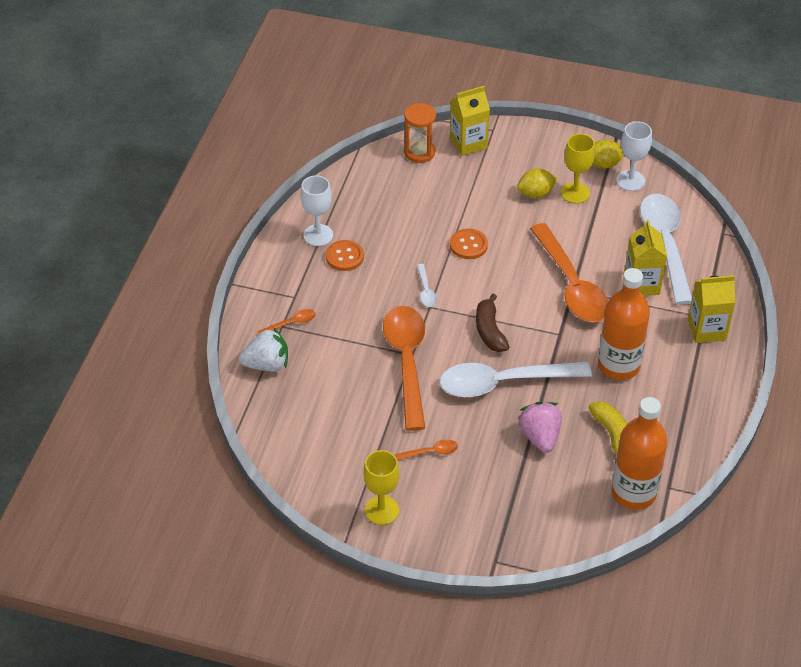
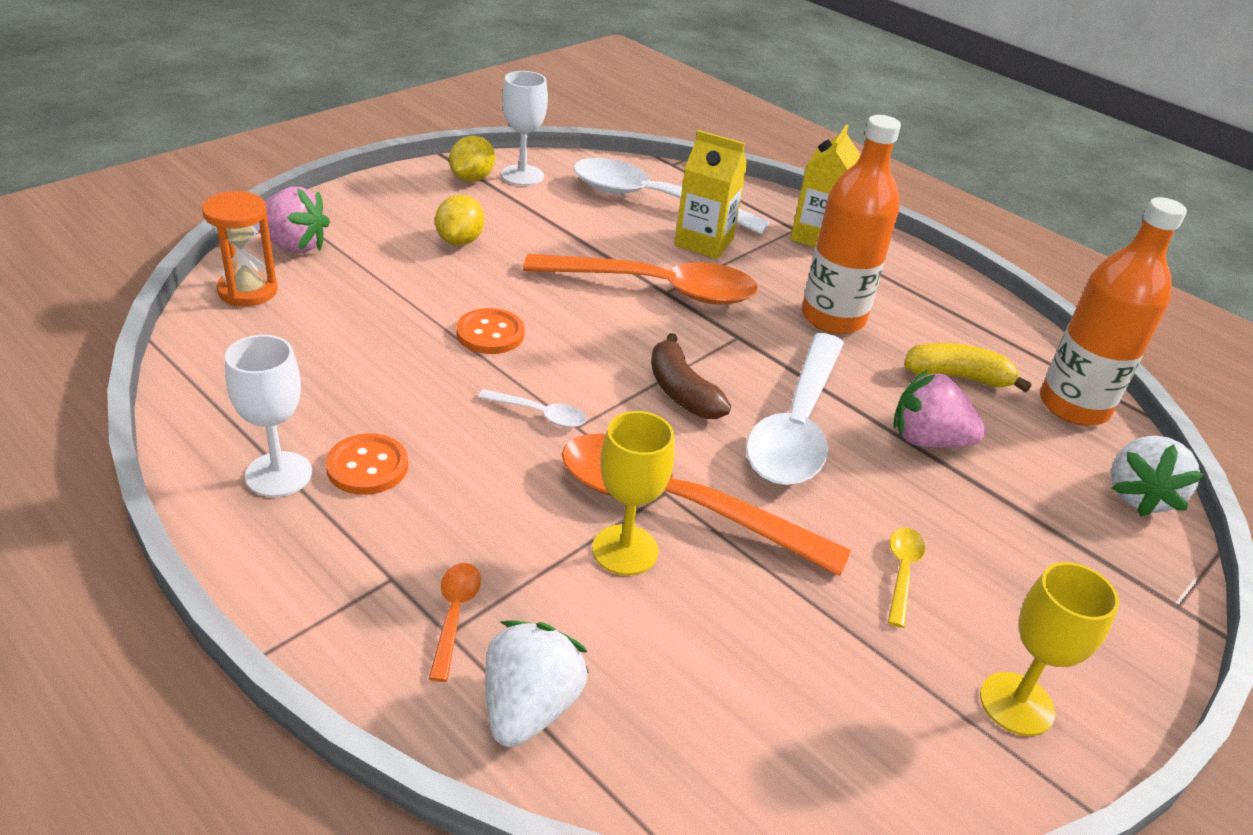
camera: 65 degrees left, 10 degrees down
(430, 452) = (902, 572): orange spoon -> yellow spoon
(468, 143) = (293, 246): yellow carton -> pink strawberry
(489, 331) = (681, 392): brown banana -> brown banana turned 45 degrees clockwise
(572, 534) = (1138, 496): none -> white strawberry
(575, 193) = (496, 216): yellow goblet -> yellow goblet (625, 550)

